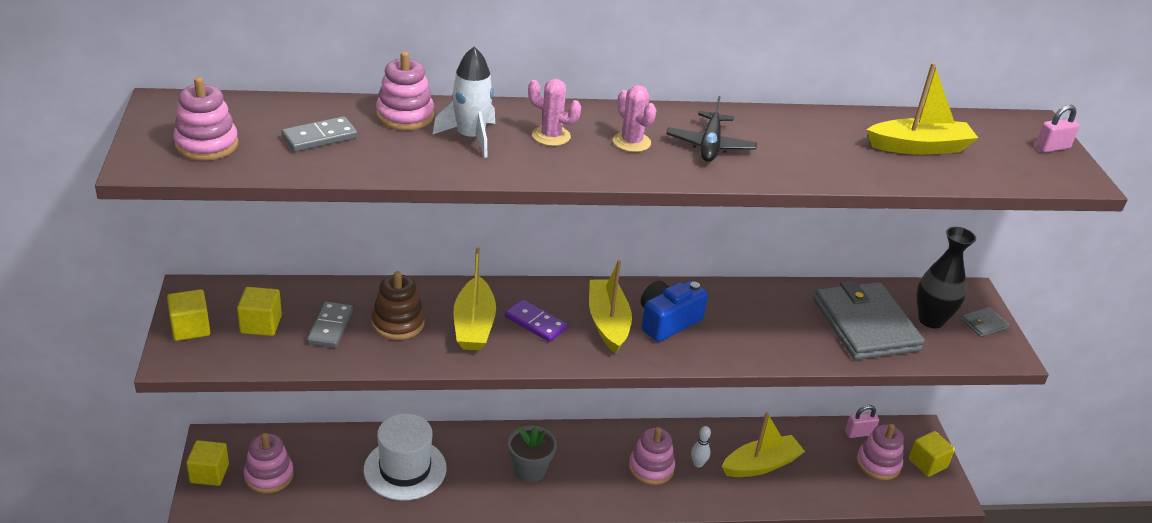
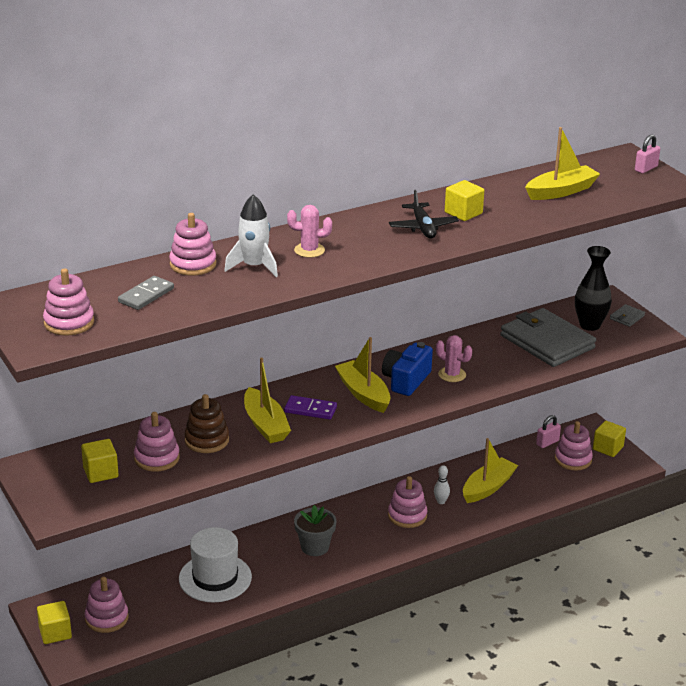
camera: 20 degrees left, 5 degrees down
(190, 328) = (47, 491): yellow cube -> yellow cube (463, 213)
(330, 327) = (157, 458): grey domino -> pink stacking toy
(631, 142) = (368, 239): pink cactus -> pink cactus (452, 375)

